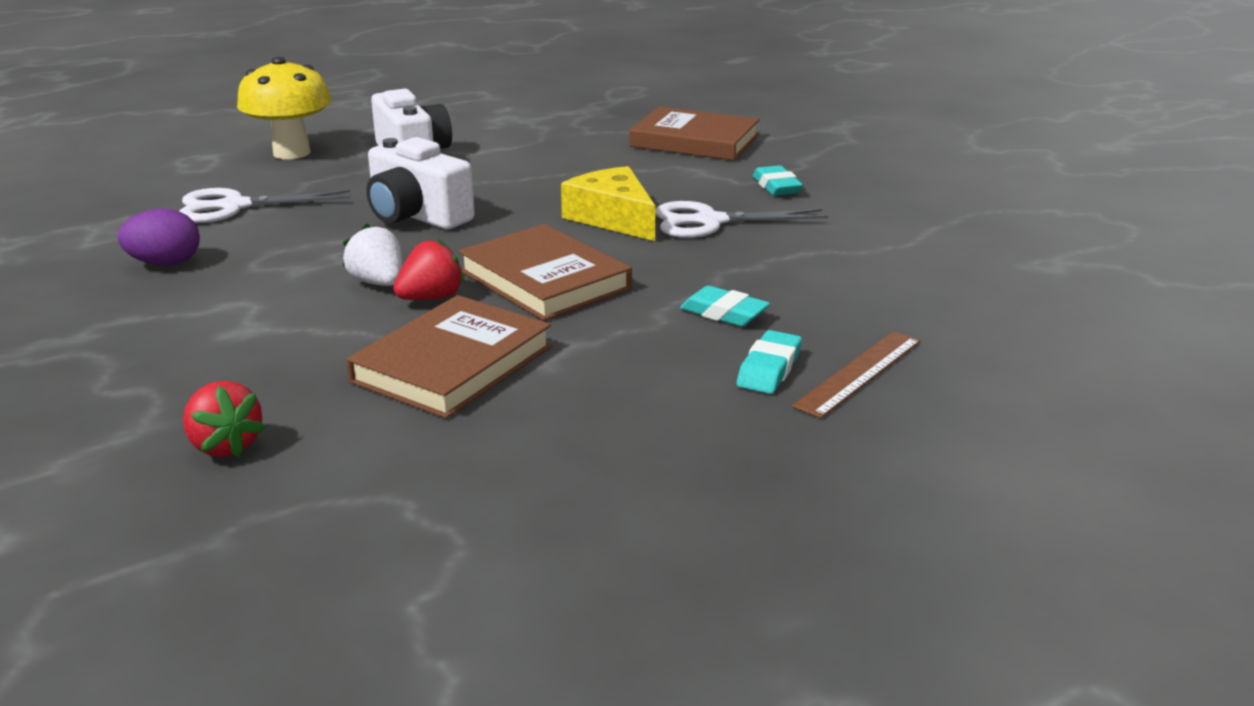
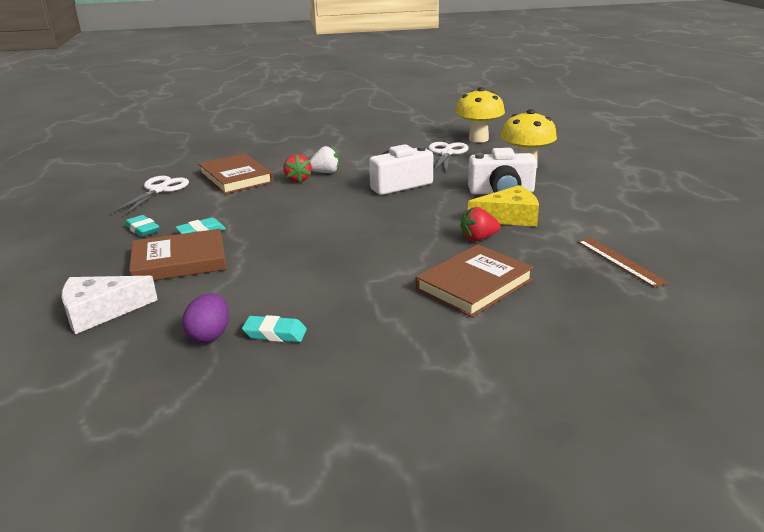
camera: 115 degrees right, 0 degrees up
(138, 195) = (478, 139): none -> yellow mushroom
(165, 263) = (388, 142): purple egg -> purple egg (210, 335)
(225, 446) = (230, 148): red strawberry -> red strawberry (478, 238)
(544, 280) = (288, 201): brown book -> brown book (179, 261)
(613, 218) = (347, 228): yellow cheese -> yellow cheese (509, 217)
(709, 222) = (312, 254): white scissors -> white scissors (159, 190)
(776, 186) = (347, 292): turquoise eraser -> turquoise eraser (275, 333)
(859, 373) = (108, 247): brown ruler -> brown ruler (620, 261)
(1001, 300) = (100, 311): none -> white cheese

